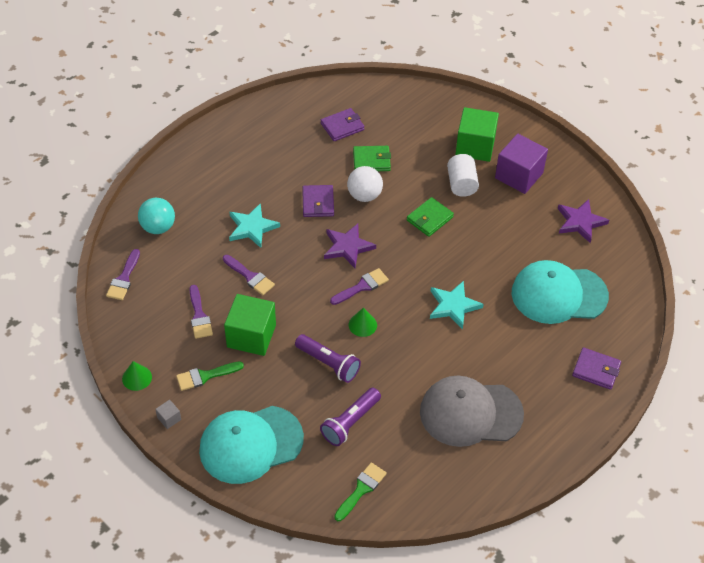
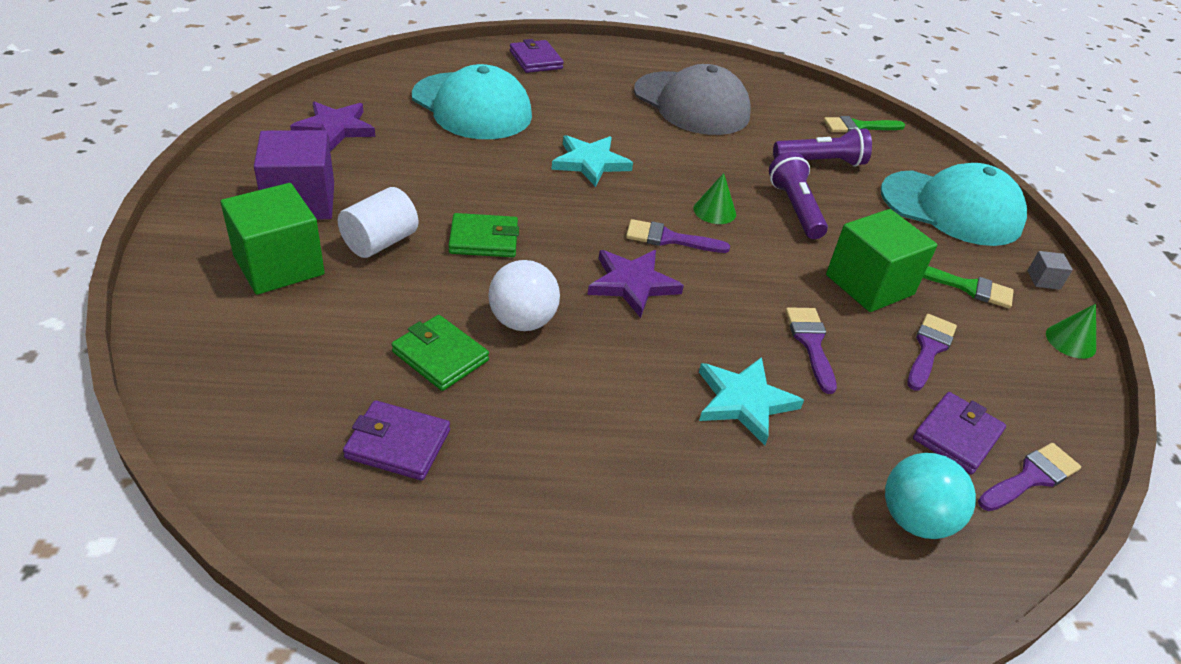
camera: 140 degrees left, 10 degrees down
(318, 203) = (602, 361): purple wallet -> purple wallet (956, 436)

